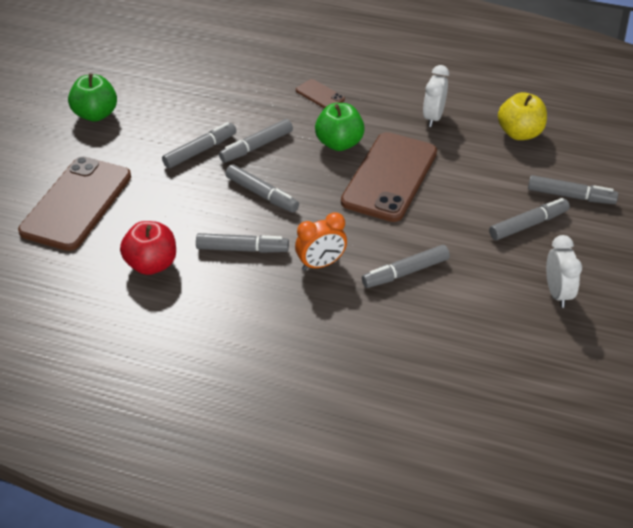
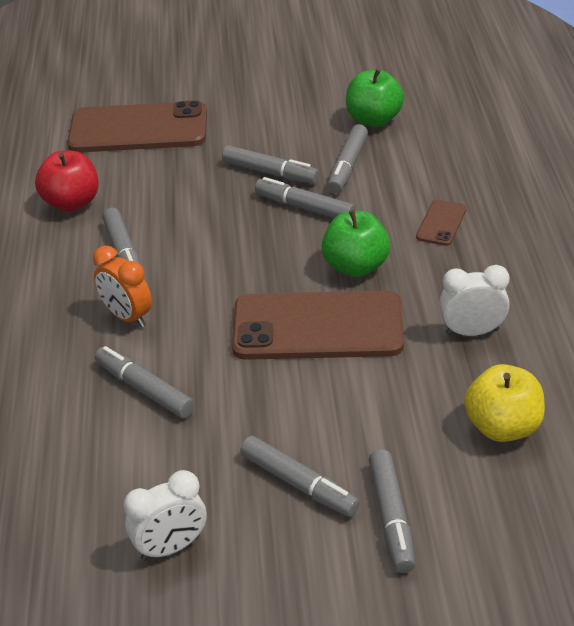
camera: 70 degrees right, 5 degrees down
(95, 114) = (284, 90): green apple -> green apple (373, 120)
(262, 194) = (222, 238): grey marker -> grey marker (347, 166)

